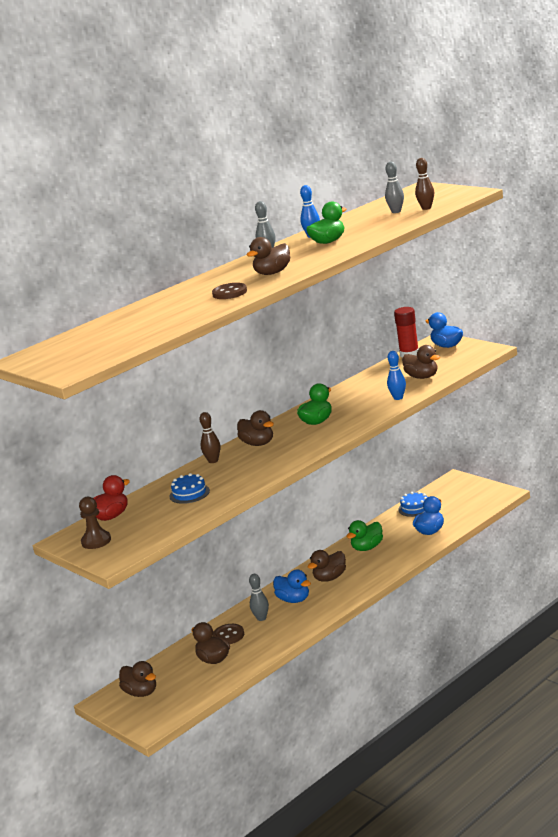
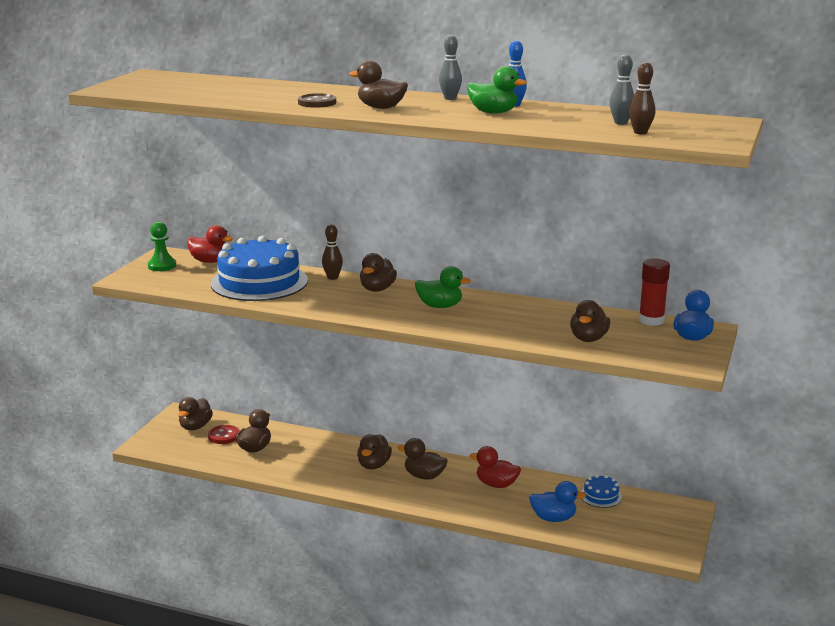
camera: 60 degrees right, 0 degrees up
(96, 541) = (162, 266): brown pawn -> green pawn
(174, 676) = (224, 436): none -> red button
(189, 493) = (259, 282): blue cake -> blue cake, size x2.33
(228, 635) = (298, 446): brown button -> none
(261, 618) = (334, 455): grey bowling pin -> none
(294, 600) = (374, 465): blue duck -> brown duck
(367, 548) = (496, 484): green duck -> red duck
(398, 398) = (521, 336): blue bowling pin -> none

